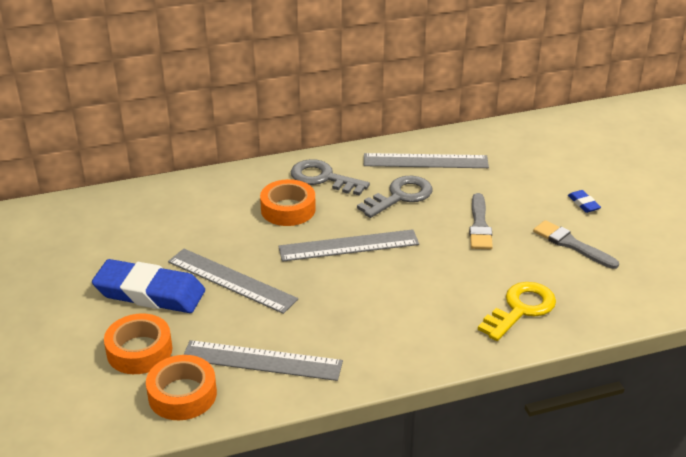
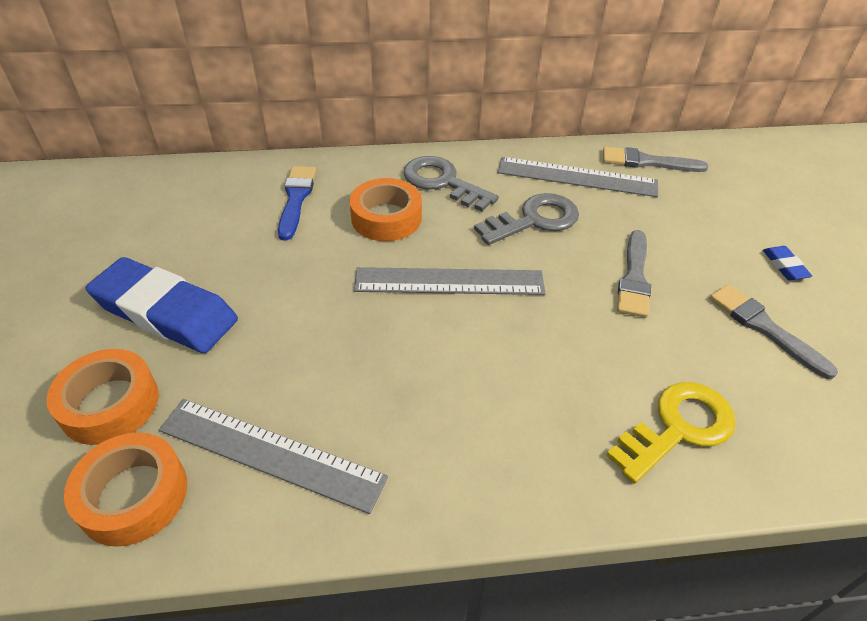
camera: 10 degrees right, 10 degrees up
(213, 205) = (296, 199): none -> blue brush
(231, 280) = (278, 310): grey ruler -> none
(477, 143) = (647, 162): none -> grey brush

